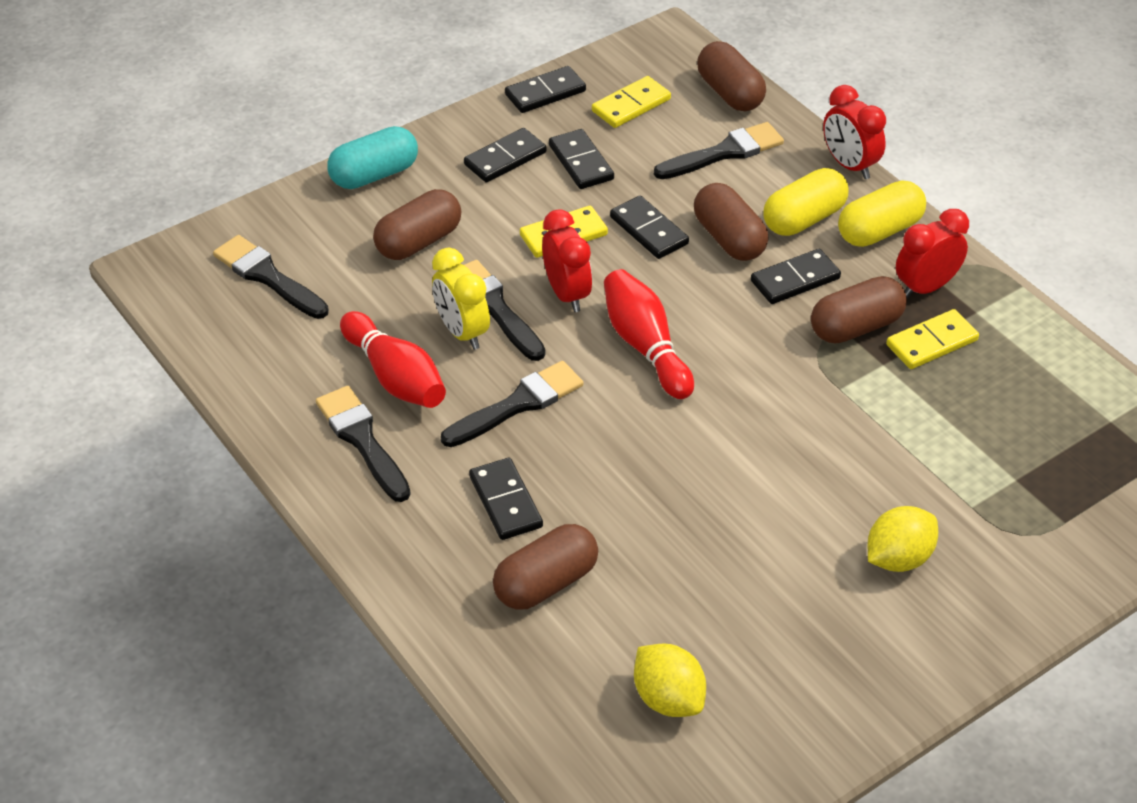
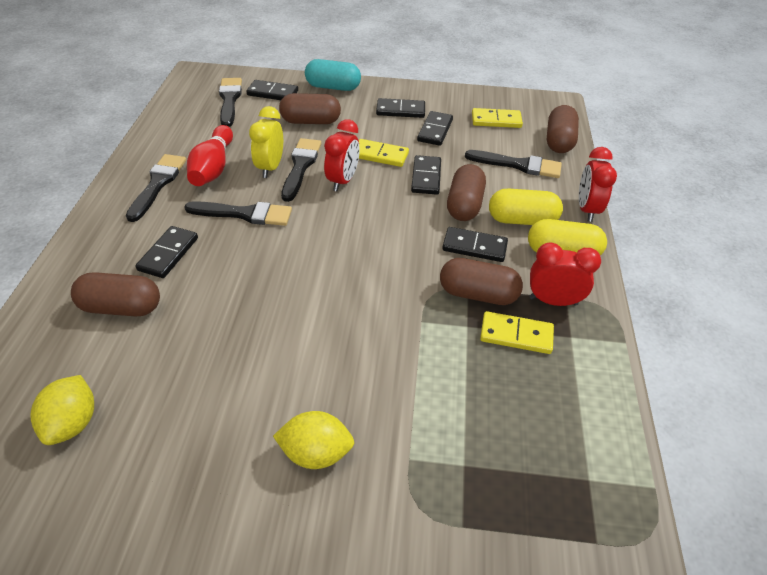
camera: 40 degrees right, 0 degrees up
(545, 93) = (459, 95): black domino -> black domino (273, 93)
(645, 346) = (345, 228): red bowling pin -> none

